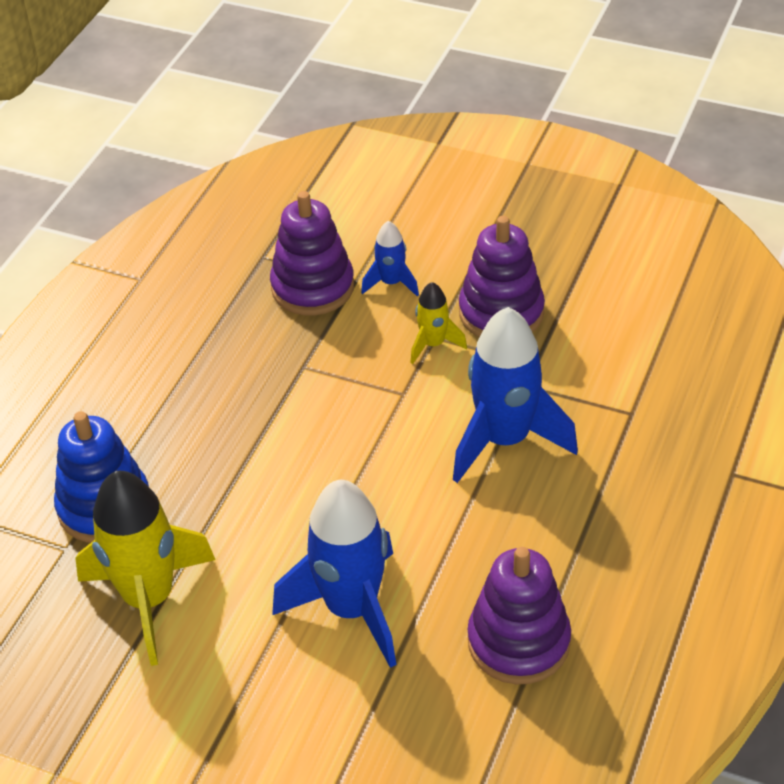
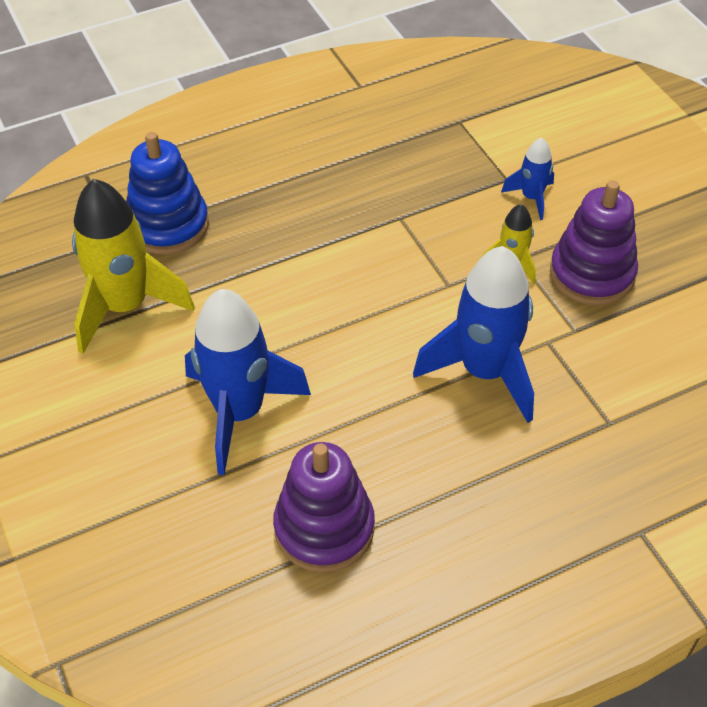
camera: 40 degrees right, 5 degrees up
(312, 287) = (470, 165): purple stacking toy -> none

